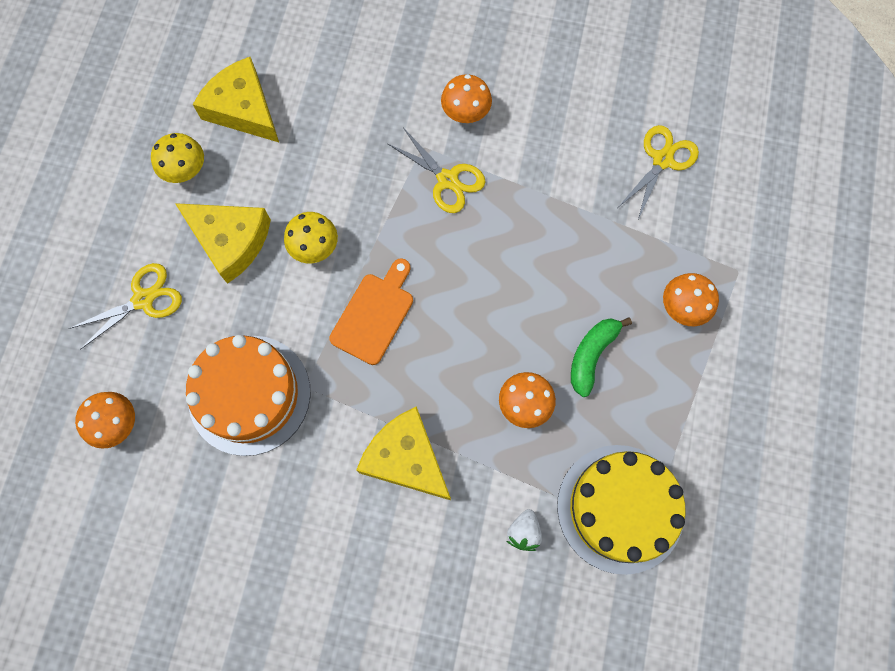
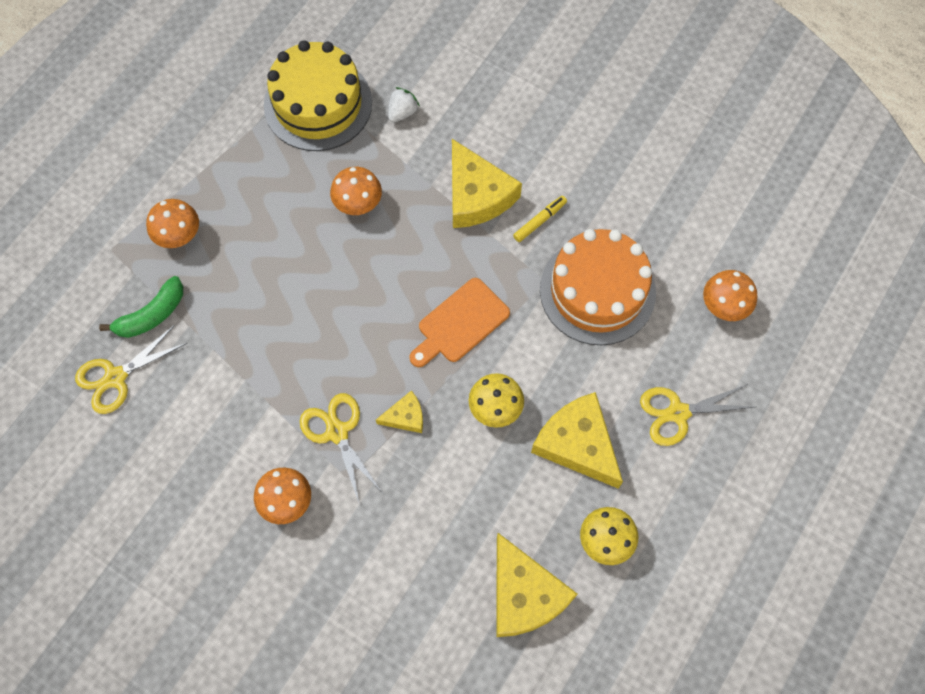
camera: 160 degrees left, 5 degrees down
(330, 452) = (539, 221): none -> yellow marker
(393, 213) = (405, 416): none -> yellow cheese
(592, 355) = (280, 223): green banana -> green banana (151, 315)

